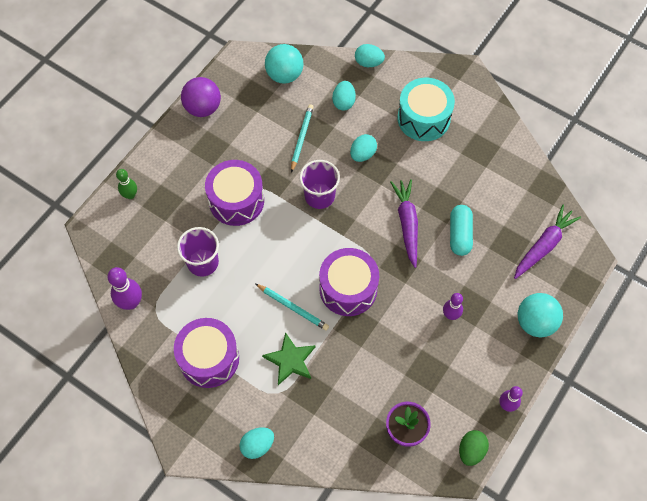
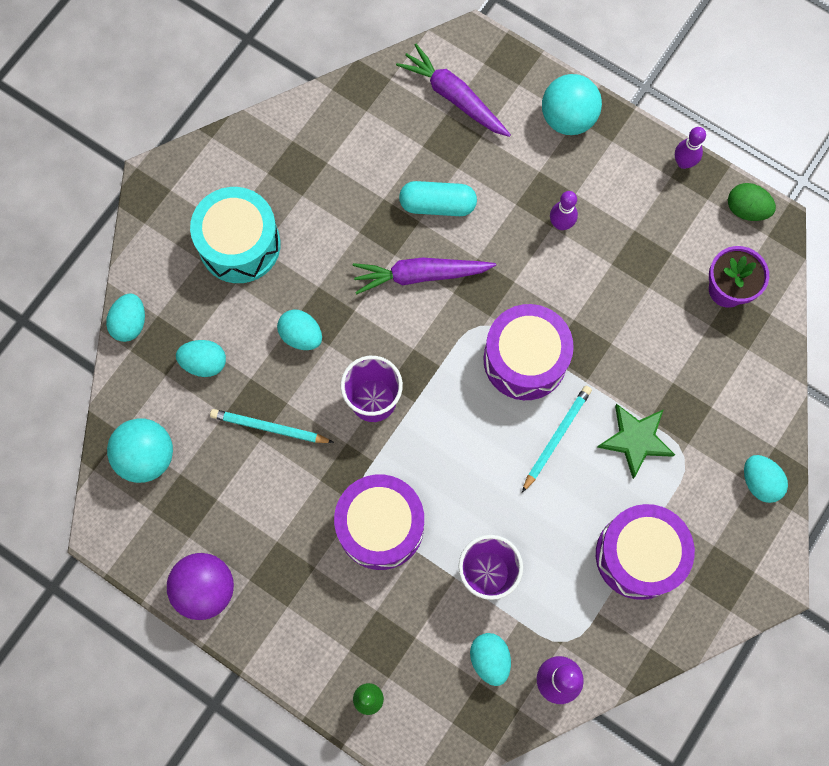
camera: 90 degrees left, 10 degrees up
(148, 263) = (489, 659): none -> turquoise egg

